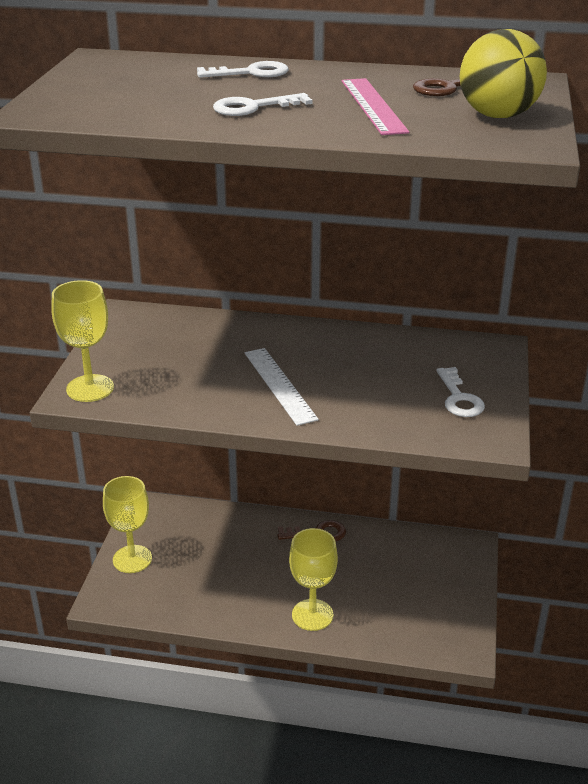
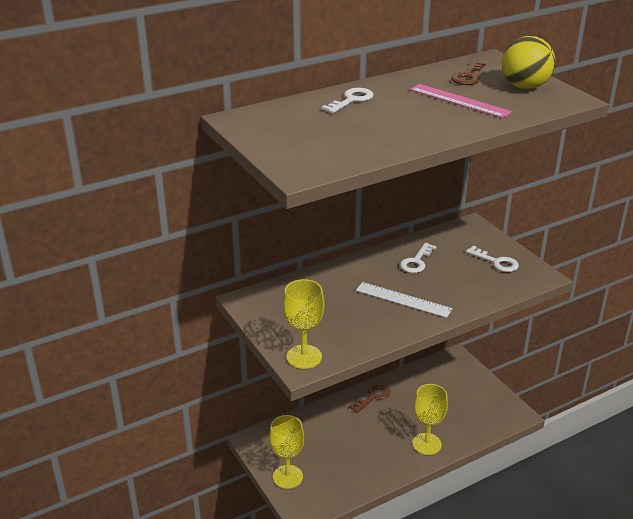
camera: 40 degrees left, 0 degrees up
(253, 107) = (406, 123): white key -> white key (416, 261)

